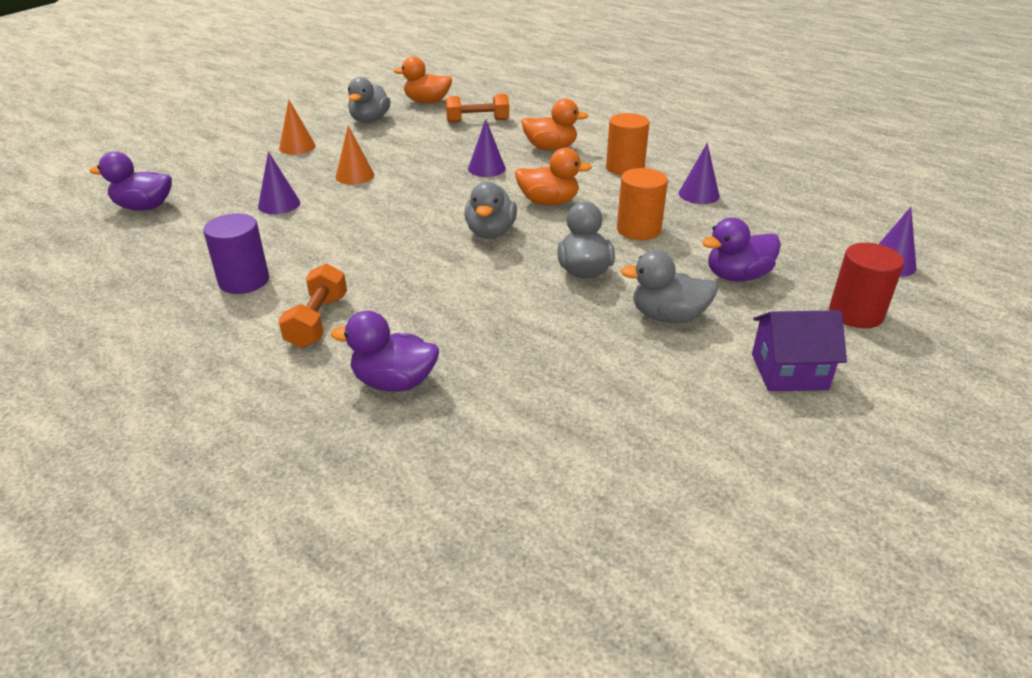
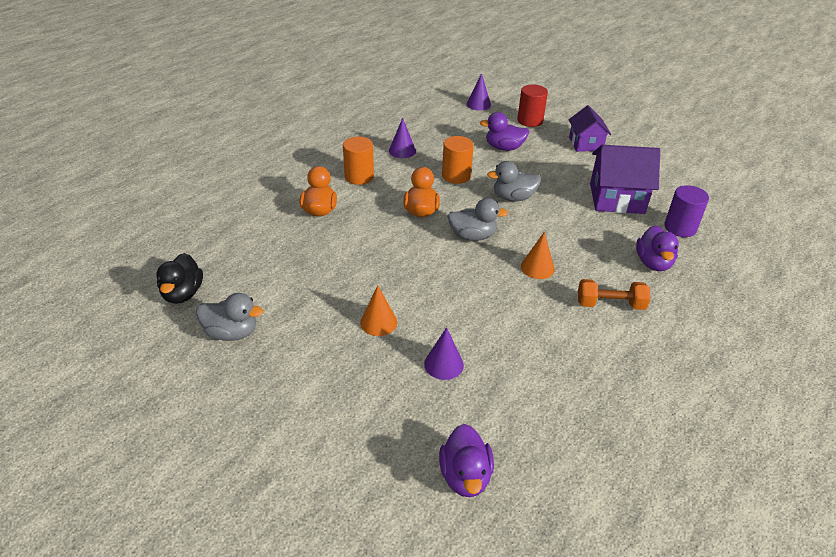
camera: 95 degrees left, 5 degrees up
(244, 281) = (576, 355): purple cylinder -> purple cylinder (680, 228)
(297, 147) = (304, 381): orange cone -> orange cone (537, 267)
(427, 102) = (183, 293): orange duck -> black duck
(477, 121) = (248, 254): orange dumbbell -> none
(486, 168) = (361, 243): purple cone -> none
(587, 377) = (617, 198): none -> purple house
(668, 317) = (553, 172): grey duck -> none
(737, 276) = (504, 148): purple duck -> purple duck turned 120 degrees clockwise

